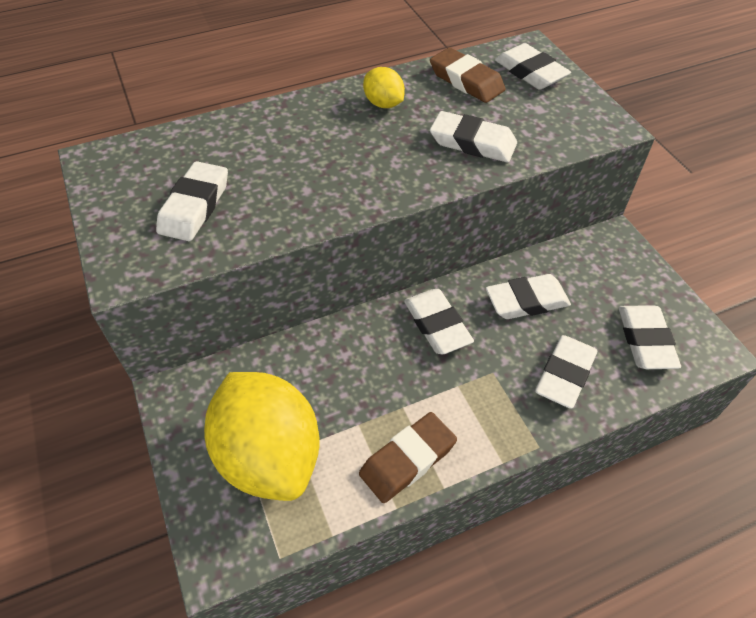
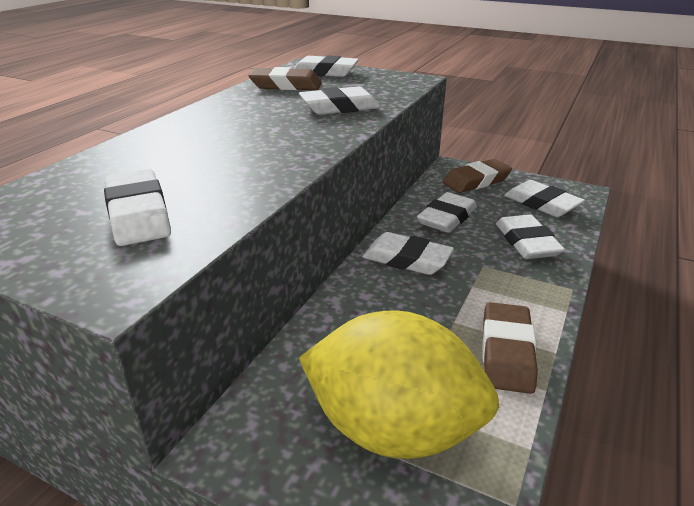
camera: 40 degrees left, 20 degrees down
(383, 104) = (238, 110): yellow lemon -> none
(615, 272) = (476, 181): none -> brown eraser

